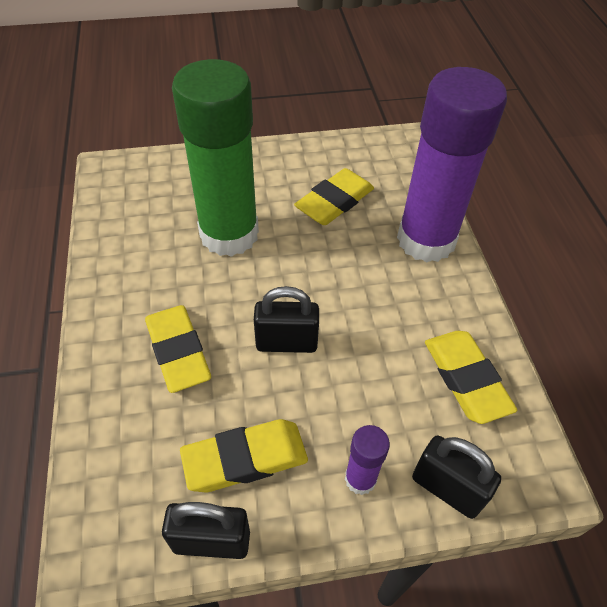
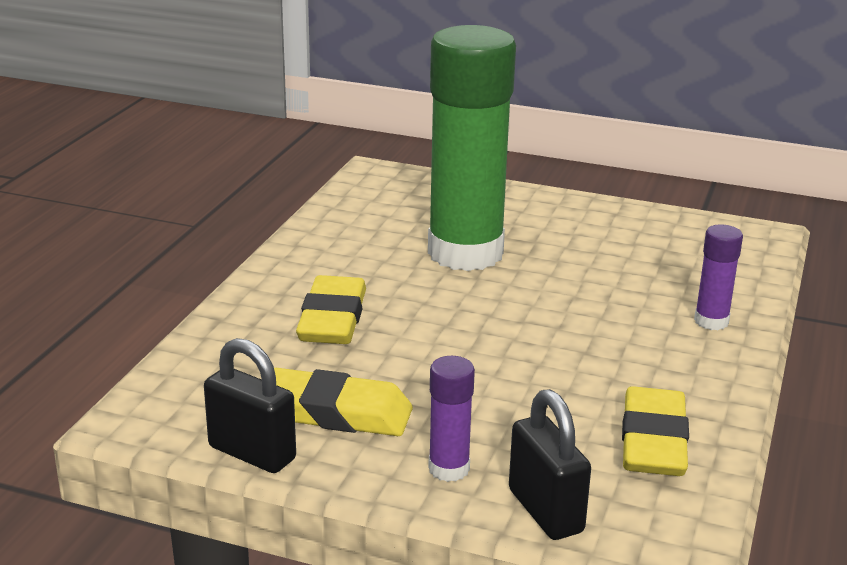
camera: 30 degrees right, 25 degrees down
(286, 343) = (457, 348): black padlock -> none
(334, 202) = (618, 261): yellow eraser -> none
(426, 240) = (711, 321): purple glue stick -> purple glue stick, size x0.41

